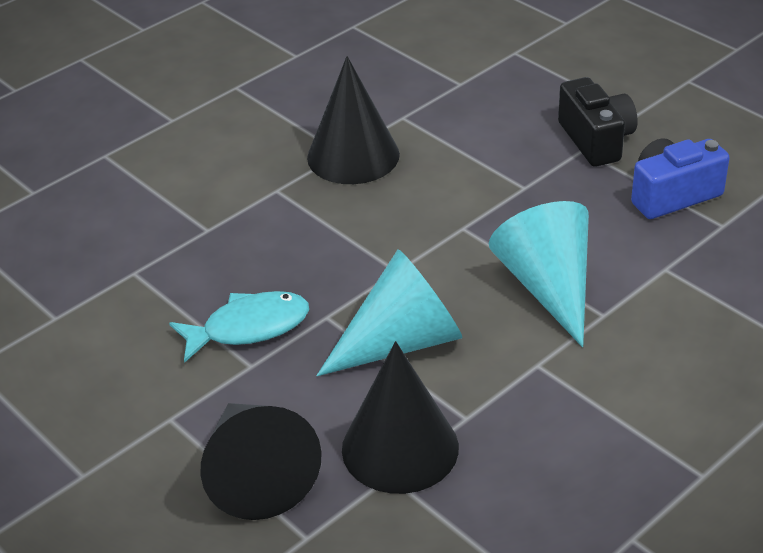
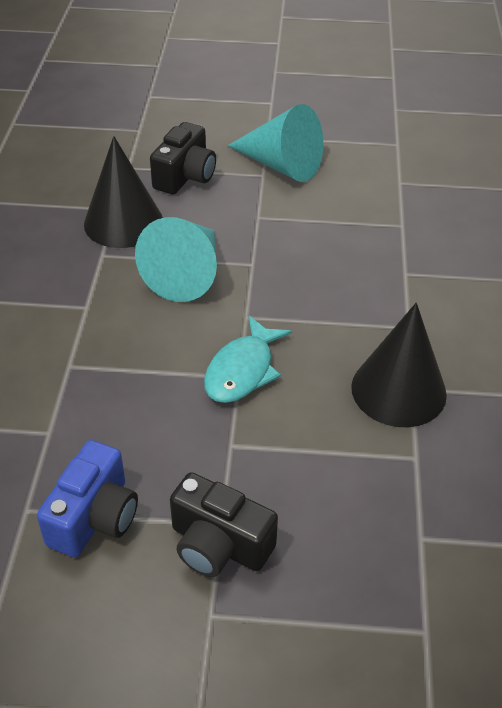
camera: 135 degrees right, 5 degrees up
(249, 328) = (288, 233): turquoise fish -> turquoise fish (242, 370)
(256, 473) = (185, 176): black cone -> black camera
(548, 286) = (127, 364): turquoise cone -> turquoise cone (281, 165)

